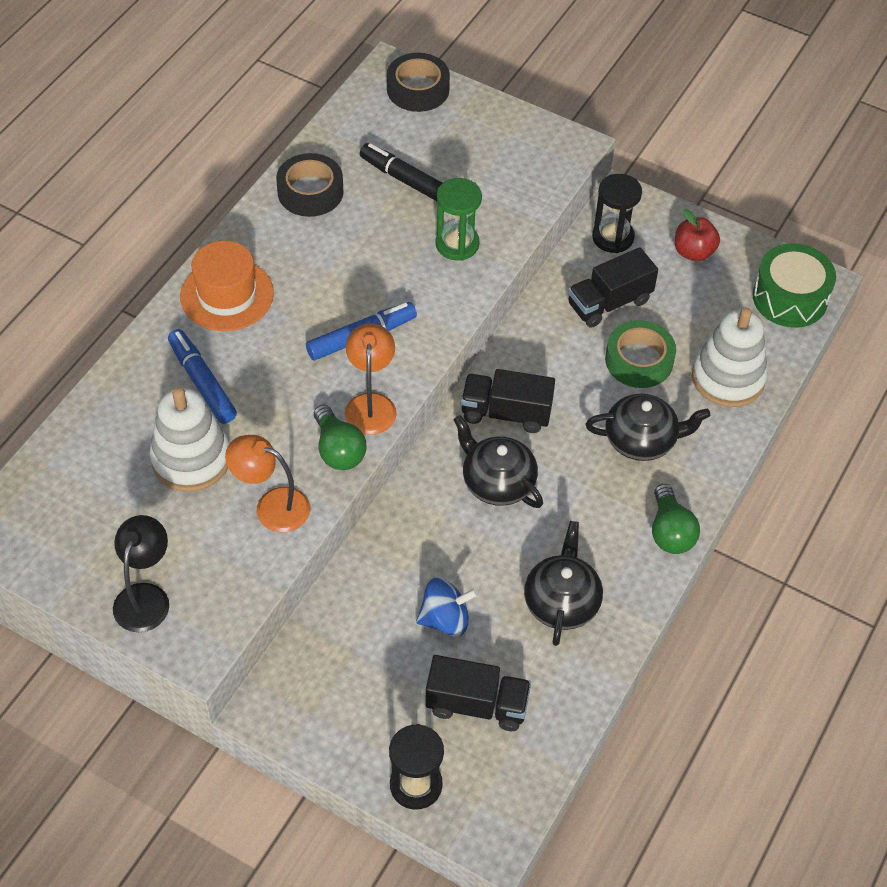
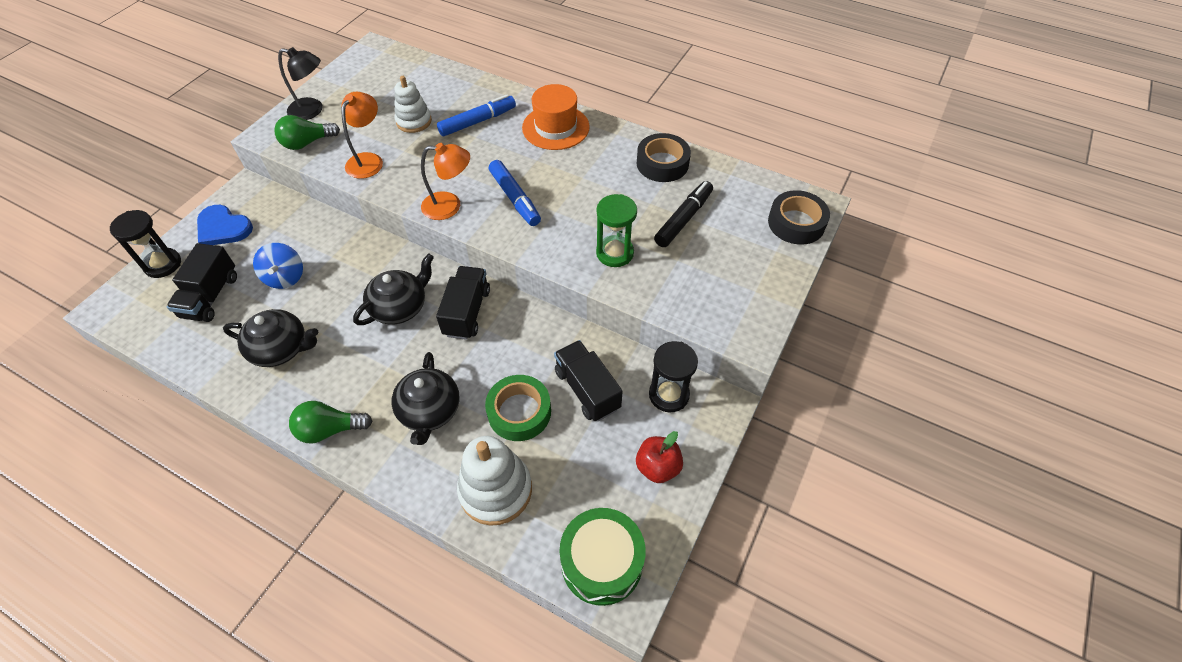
camera: 90 degrees right, 0 degrees up
(191, 459) = (414, 121): white stacking toy -> white stacking toy, size x0.67
(338, 450) = (410, 190): green light bulb -> green light bulb (307, 143)
(346, 721) = (223, 228): none -> blue heart

